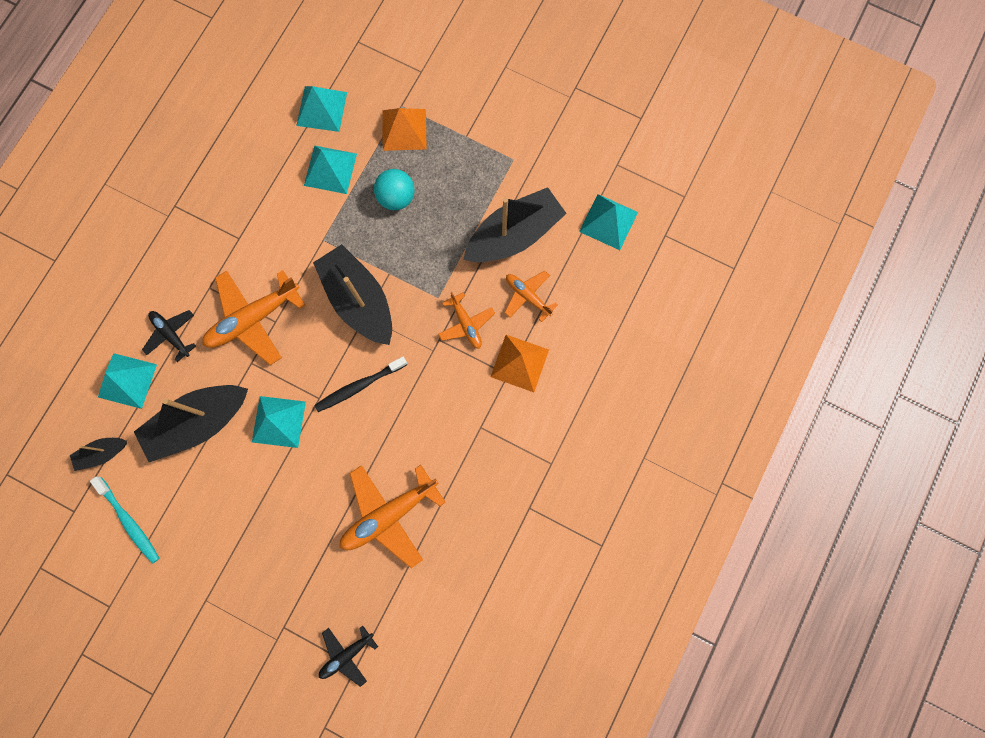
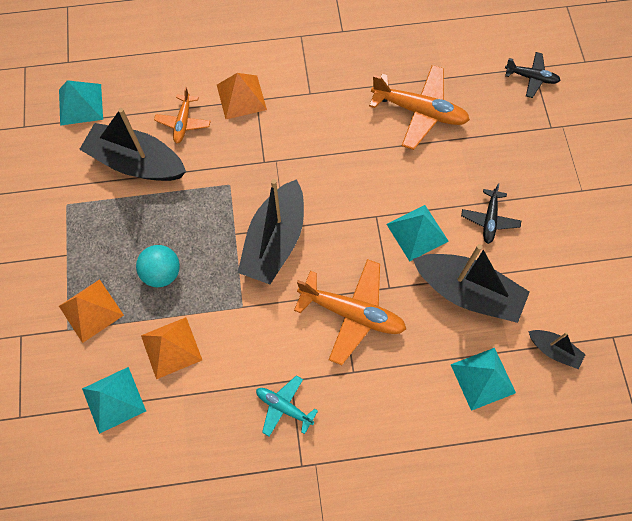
camera: 125 degrees left, 10 degrees down
(129, 521) = (581, 287): turquoise toothbrush -> none
(171, 334) = (417, 372): black plane -> black plane (489, 219)
(223, 220) = (284, 407): none -> turquoise plane
(330, 169) = (171, 347): turquoise pyramid -> orange pyramid
(359, 386) = (344, 193): black toothbrush -> none
(466, 324) = (237, 151): orange plane -> none

